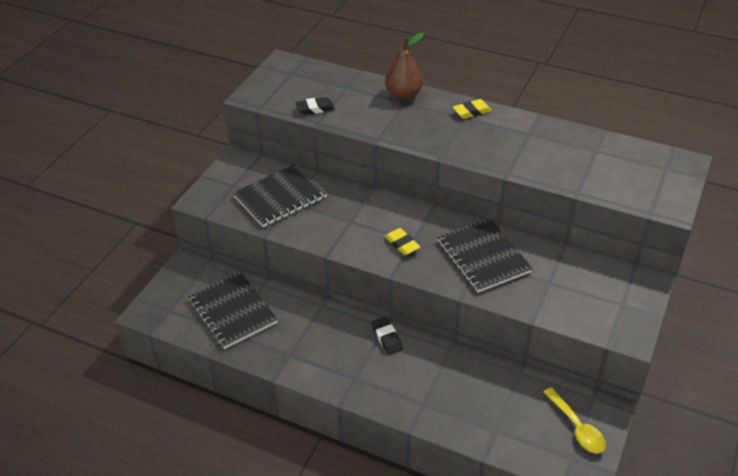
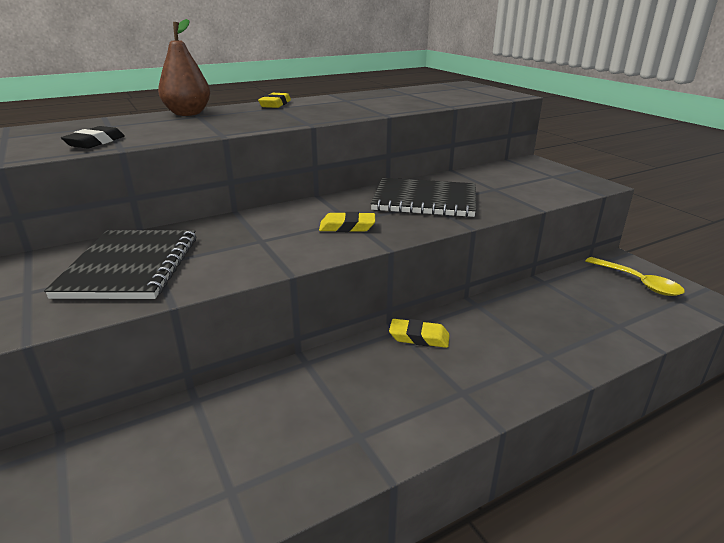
camera: 55 degrees left, 15 degrees down
(232, 311) = (198, 461): black notebook -> none
(387, 338) = (419, 337): black eraser -> yellow eraser
(576, 427) = (638, 282): yellow spoon -> yellow spoon turned 45 degrees clockwise

